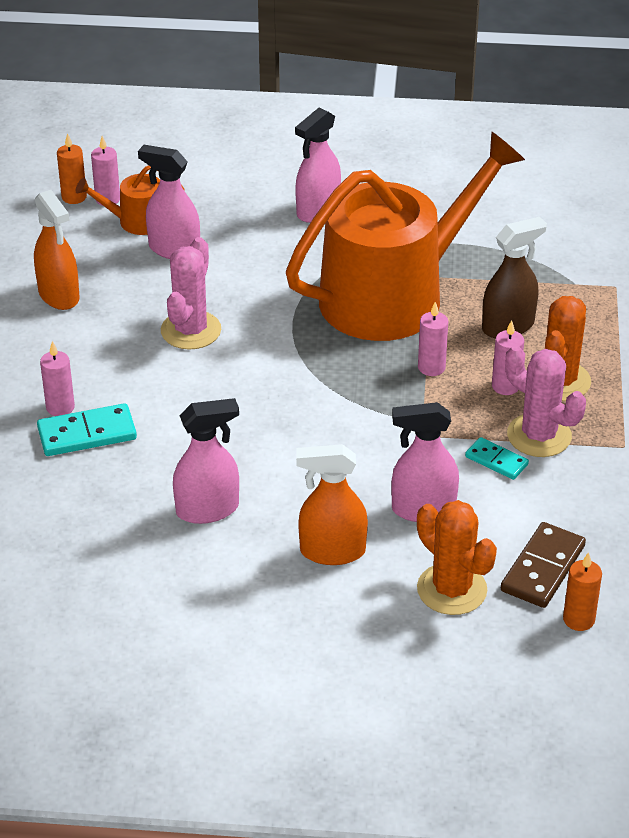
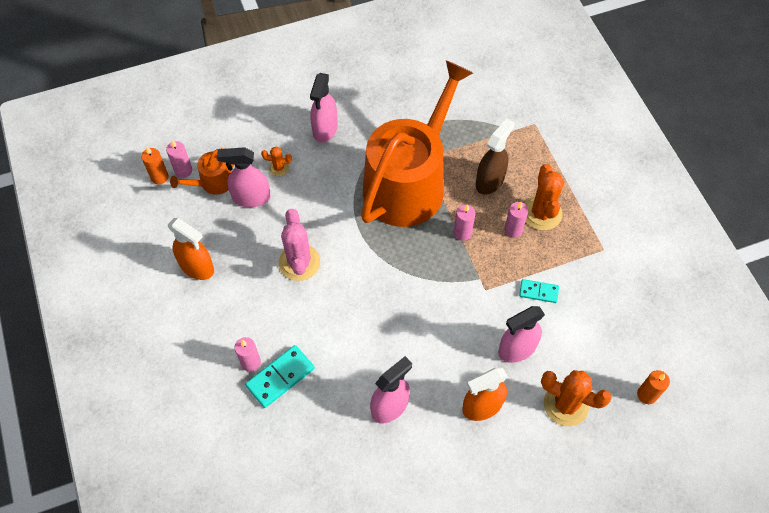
camera: 25 degrees left, 20 degrees up
(230, 231) = (279, 168): none -> orange cactus
(539, 436) = (552, 261): pink cactus -> none
(542, 568) = (607, 364): brown domino -> none

